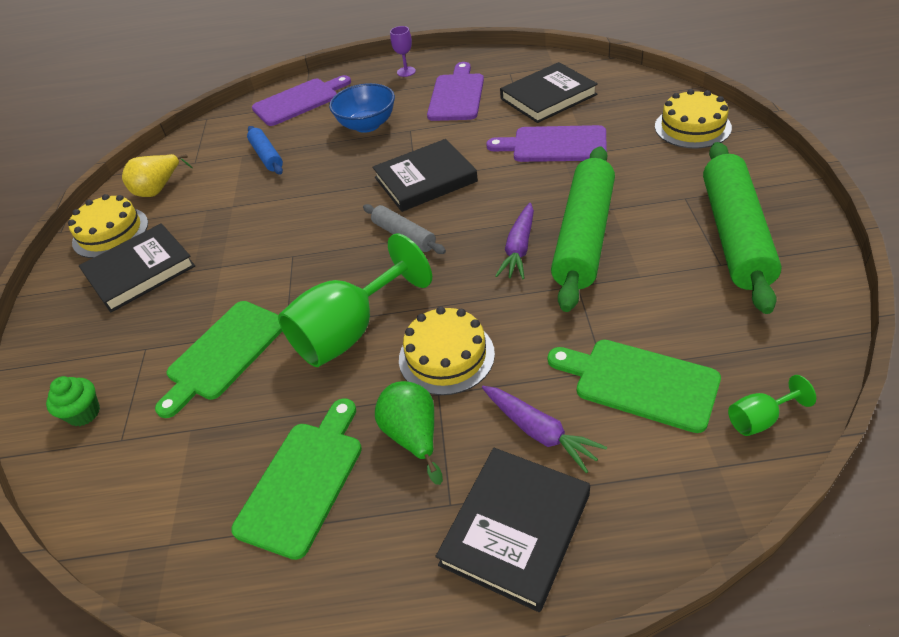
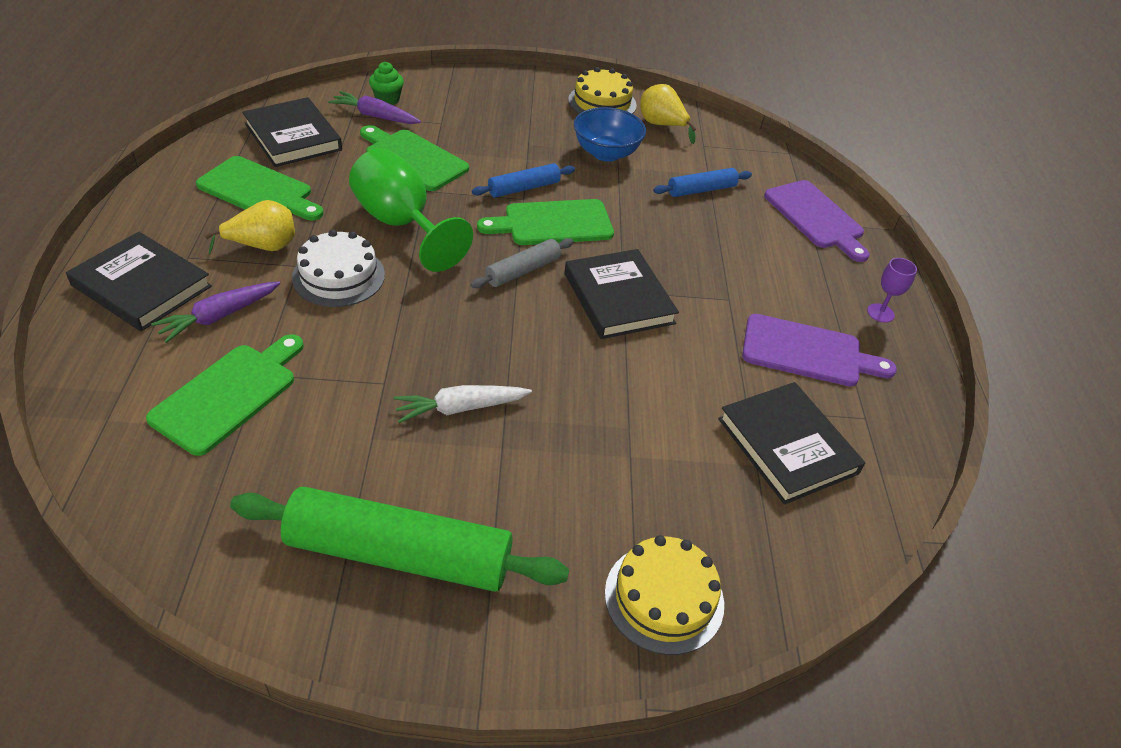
camera: 85 degrees right, 0 degrees up
(140, 271) = (540, 118): black book -> black book (293, 137)
(274, 258) = (523, 188): none -> blue rolling pin
(330, 230) = (553, 223): none -> green cutting board
(367, 125) = (748, 265): blue bowl -> blue bowl (606, 153)
(413, 436) = (263, 246): green pear -> yellow pear
(446, 356) = (338, 276): yellow cake -> white cake
(519, 248) = (464, 350): purple carrot -> purple carrot (375, 116)
(554, 145) = (659, 424): purple cutting board -> none
(584, 236) = (460, 408): green rolling pin -> white carrot
(759, 419) = (131, 468): green goblet -> none

